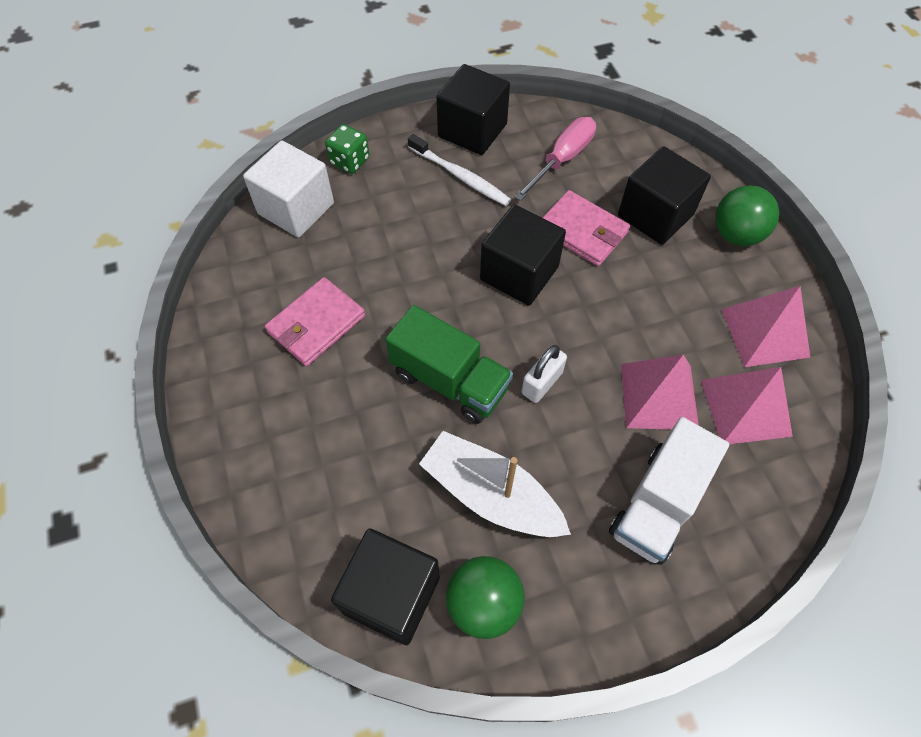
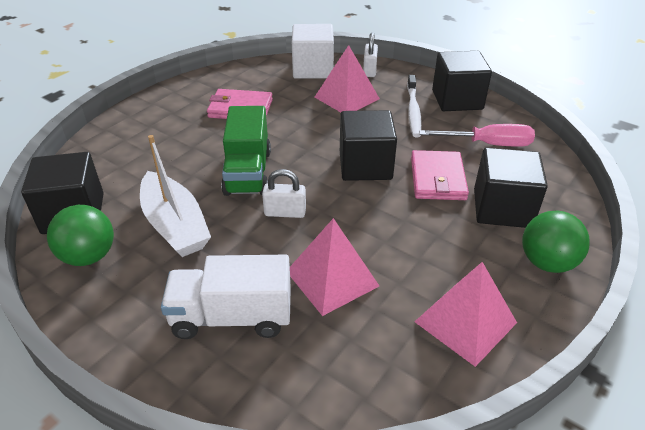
camera: 55 degrees right, 20 degrees down
(350, 161) = (369, 70): green dice -> white padlock
(490, 494) = (175, 225): white boat -> white boat turned 150 degrees clockwise
(745, 407) = (373, 338): pink pyramid -> pink pyramid (346, 98)

